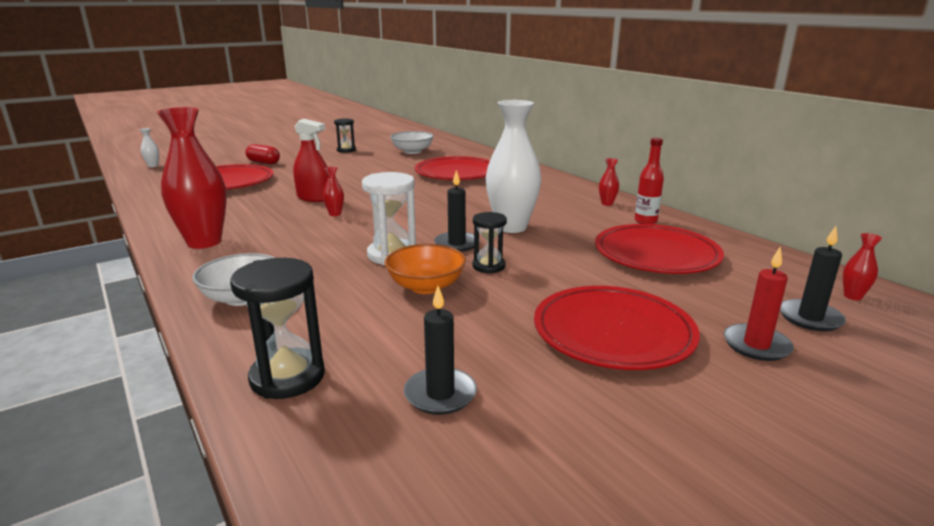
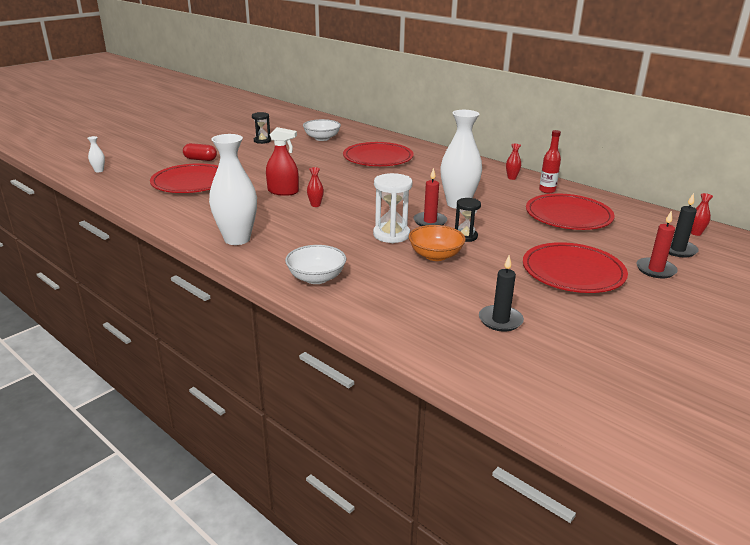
camera: 15 degrees left, 5 degrees up
(204, 242) = (237, 239): red vase -> white vase
(287, 377) = (401, 323): black hourglass -> none
(456, 244) = (430, 221): black candle -> red candle

